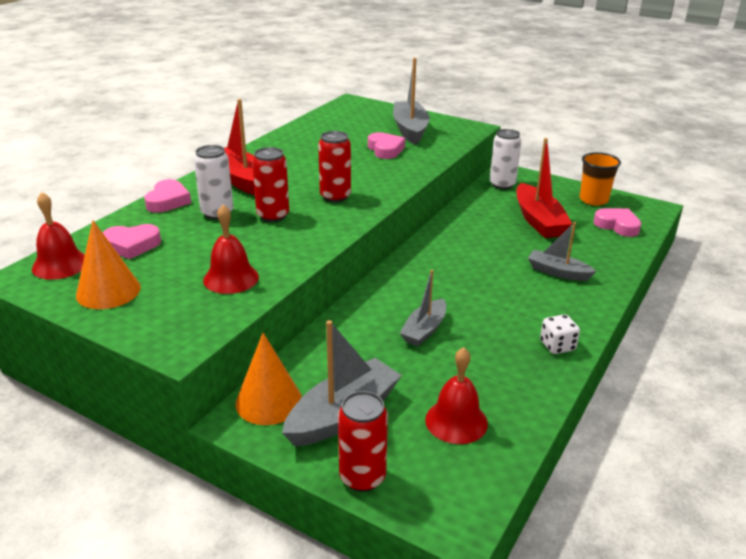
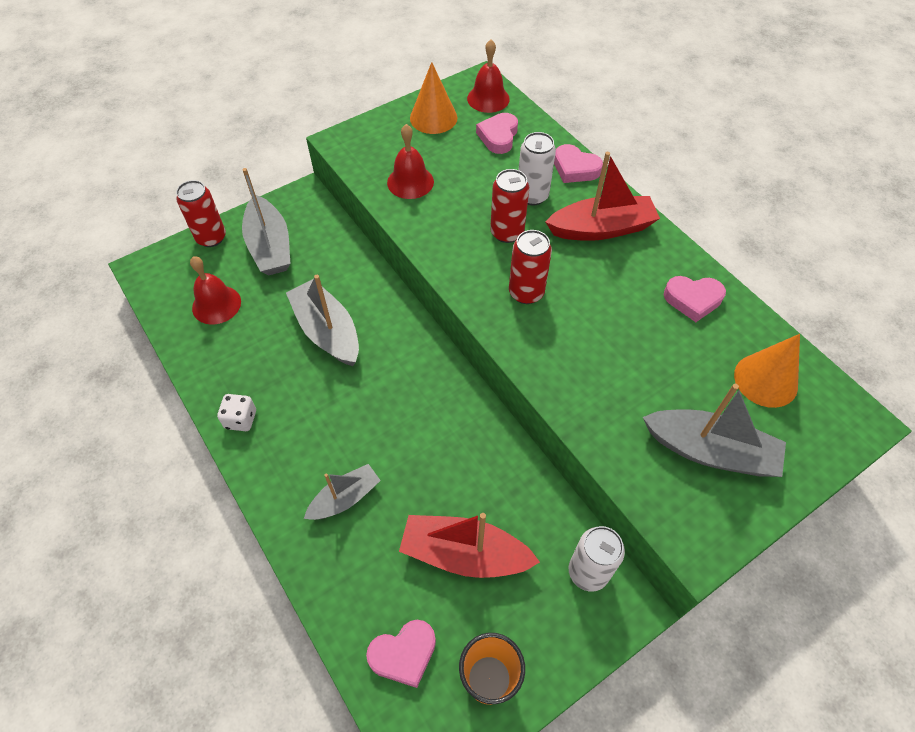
camera: 115 degrees right, 25 degrees up
(269, 401) = (311, 213): orange cone -> orange cone (765, 380)
(385, 149) = (643, 389): pink heart -> pink heart (693, 300)
(424, 330) = (327, 331): grey boat -> grey boat, size x1.59

